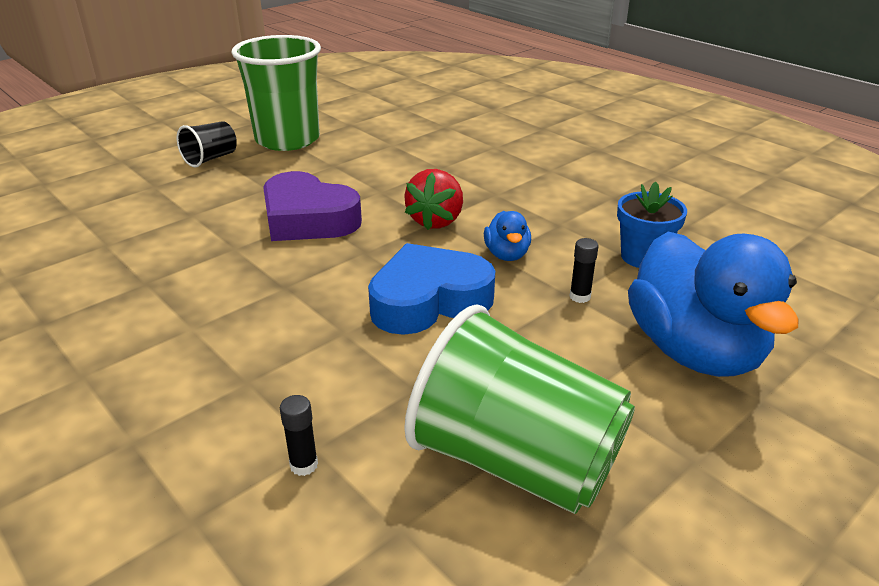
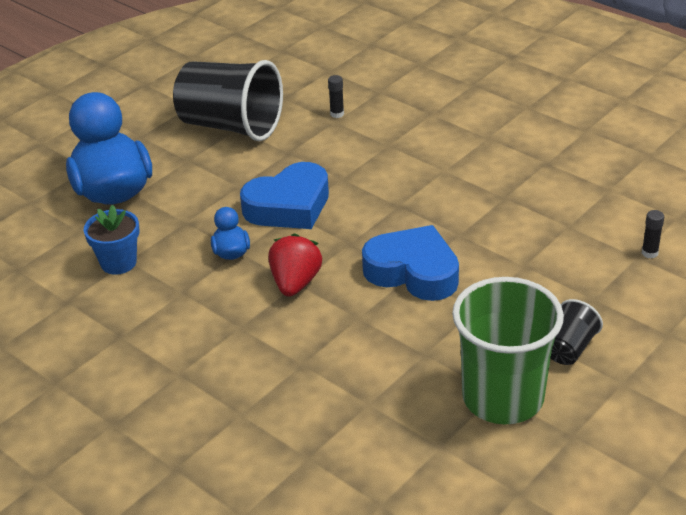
camera: 175 degrees right, 5 degrees up
(308, 219) = (413, 272): purple heart -> blue heart
(516, 462) = (231, 126): green cup -> black cup
(580, 296) = (178, 221): black glue stick -> black glue stick (649, 253)

